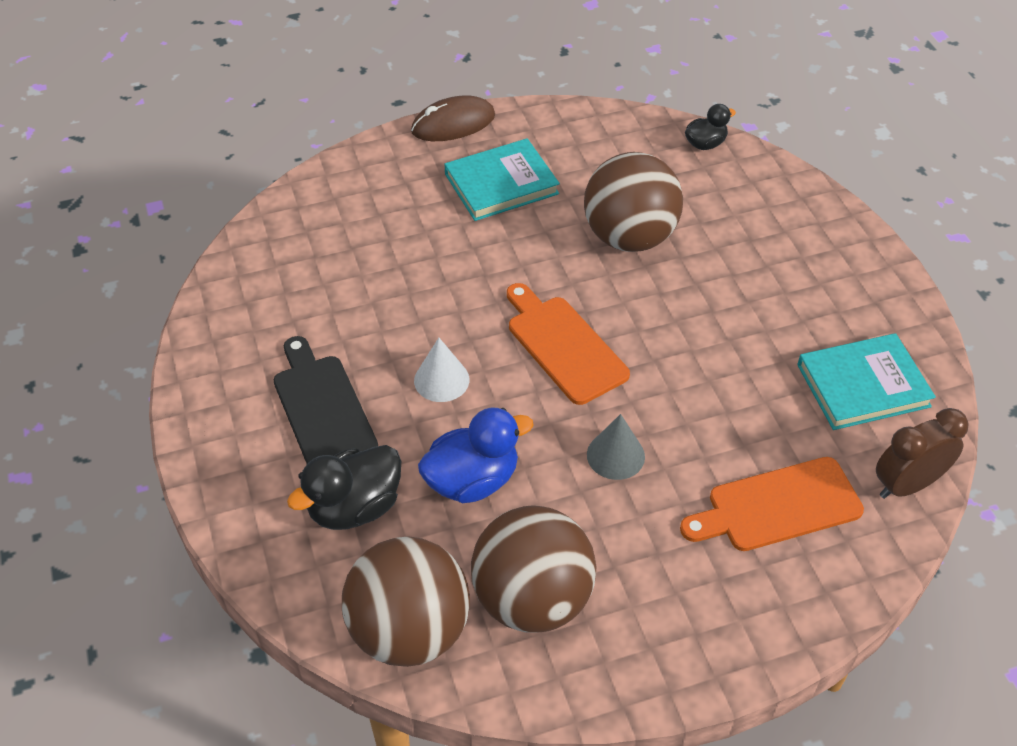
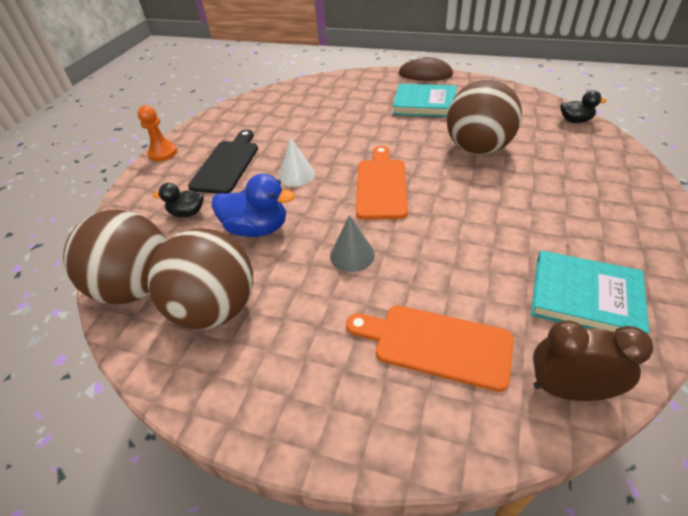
camera: 40 degrees right, 5 degrees down
(195, 436) = (163, 153): none -> orange pawn
(354, 507) = (187, 213): black duck -> black duck, size x0.59

